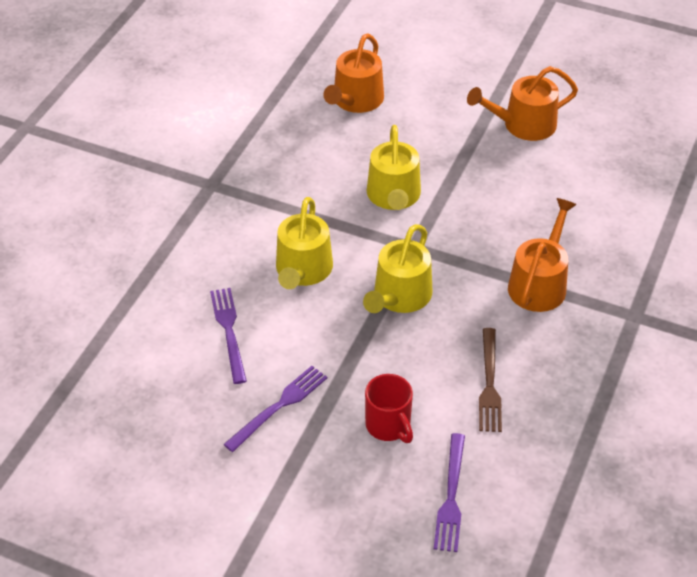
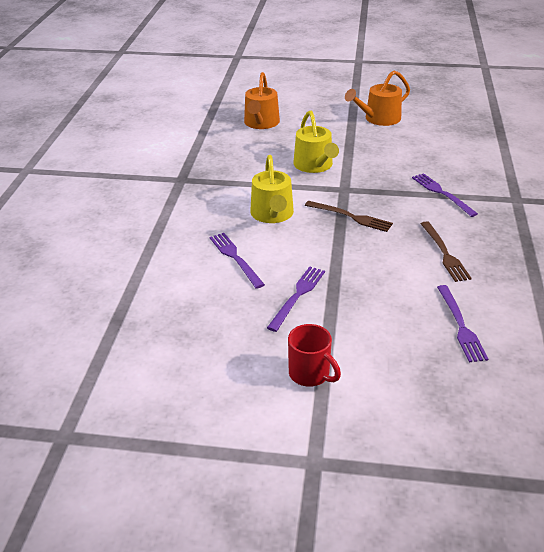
camera: 15 degrees left, 10 degrees down
(388, 426) = (387, 291): red mug -> red mug (310, 374)
(399, 296) = (350, 217): yellow watering can -> brown fork
(539, 283) = (442, 193): orange watering can -> purple fork

